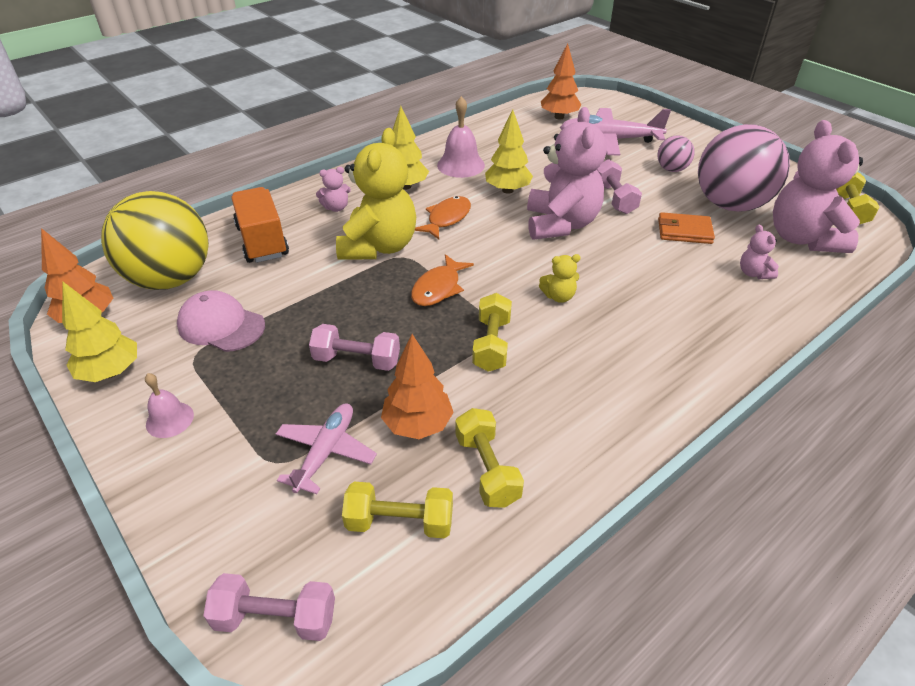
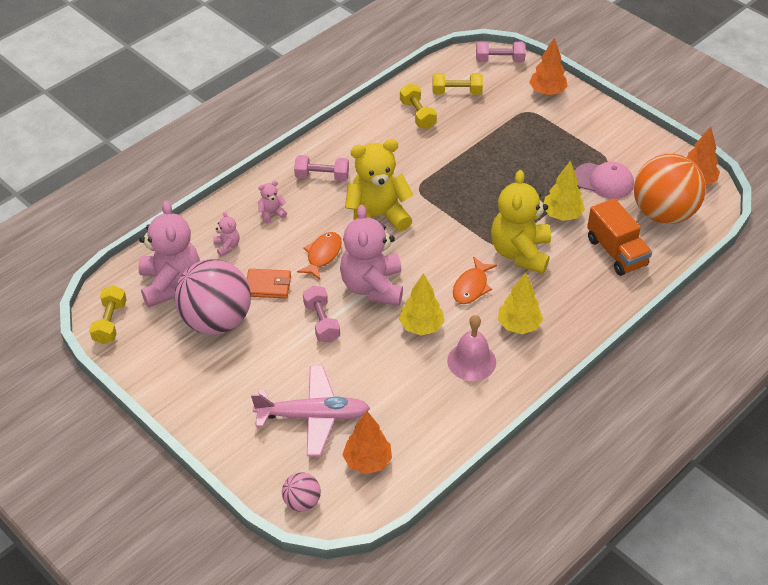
camera: 175 degrees right, 5 degrees up
(111, 372) = (651, 148): yellow tree -> yellow tree (562, 215)
(170, 419) = (596, 126): pink bell -> none
(171, 279) = (663, 213): yellow ball -> orange ball
(326, 452) = (503, 117): pink plane -> none
(336, 208) = (572, 293): pink teddy bear -> pink teddy bear (271, 214)
(357, 360) = (505, 164): pink dumbbell -> pink dumbbell (322, 176)
(417, 425) = (458, 132): orange tree -> orange tree (547, 92)
(438, 288) = (464, 218): orange fish -> orange fish (322, 255)
(491, 344) = (421, 179): yellow dumbbell -> none
(558, 296) = (377, 217): yellow teddy bear -> yellow teddy bear, size x2.34
(671, 169) = (257, 369): pink ball -> pink ball (302, 502)

